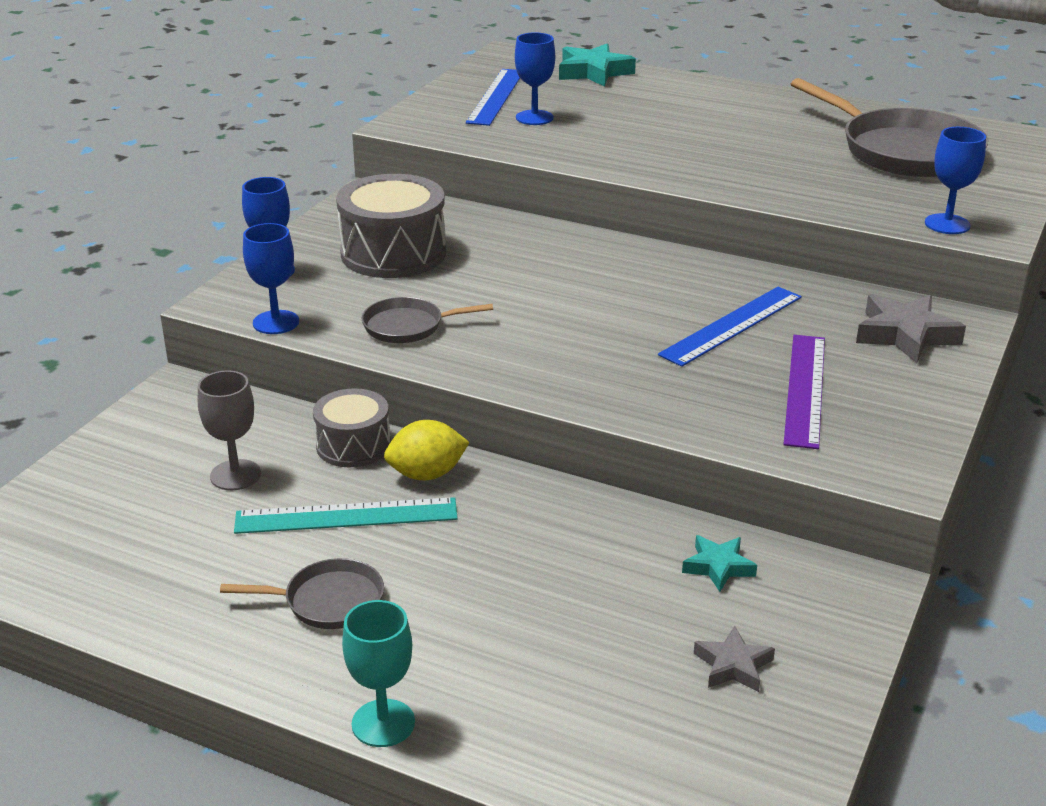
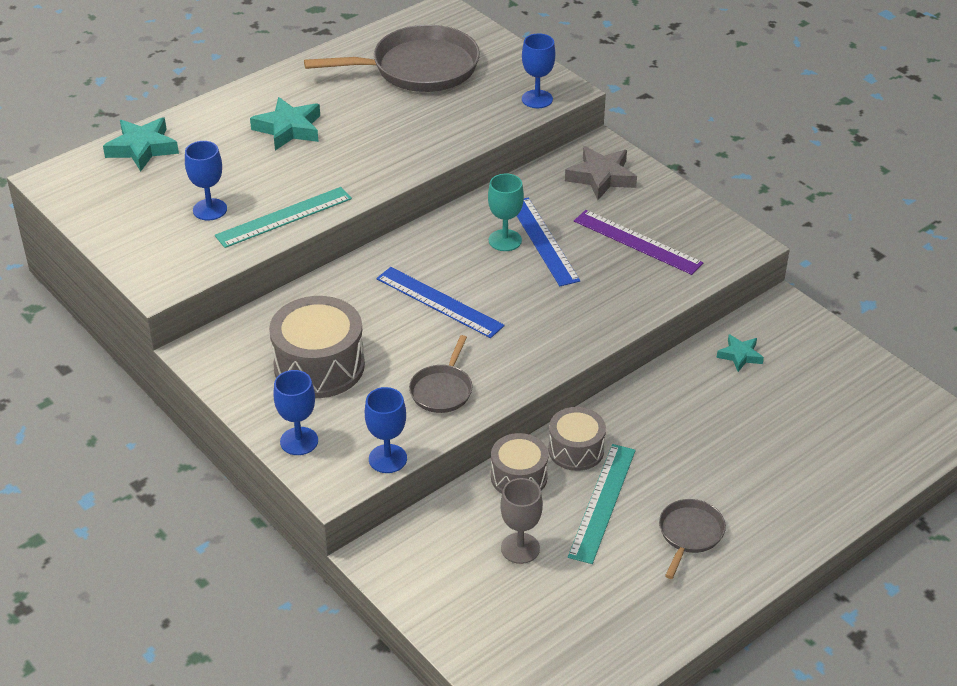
camera: 65 degrees left, 10 degrees up
(383, 723) = (812, 538): turquoise goblet -> turquoise goblet (505, 240)
(427, 474) = (576, 450): yellow lemon -> grey drum
(496, 96) = (145, 215): blue ruler -> blue ruler (439, 302)
(559, 149) = (284, 217): none -> turquoise ruler
(705, 119) = (289, 129): none -> turquoise star
(733, 665) = (825, 383): grey star -> none

